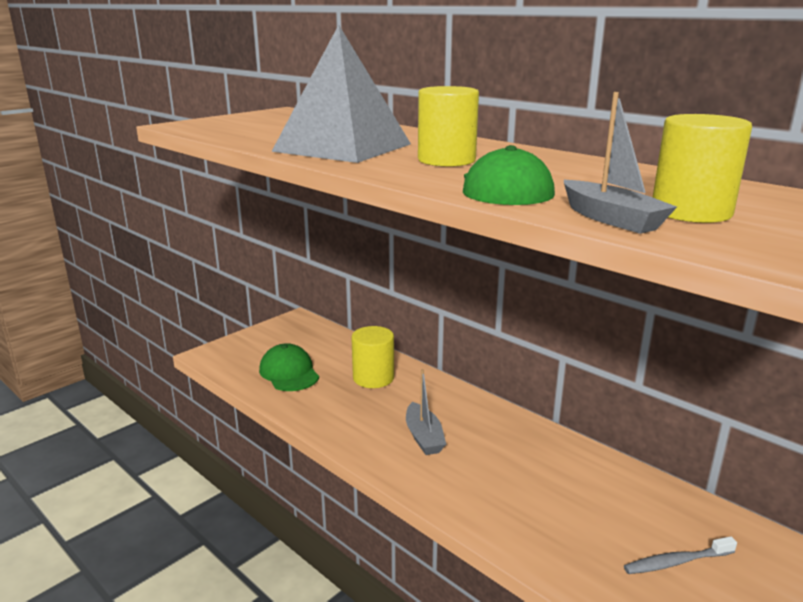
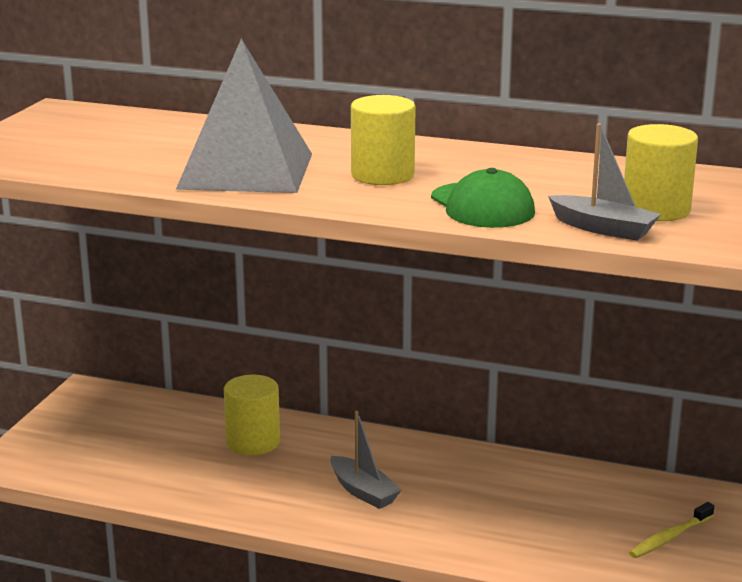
camera: 25 degrees left, 0 degrees up
(289, 372) = (140, 460): green cap -> none
(676, 562) = (669, 537): grey toothbrush -> yellow toothbrush

